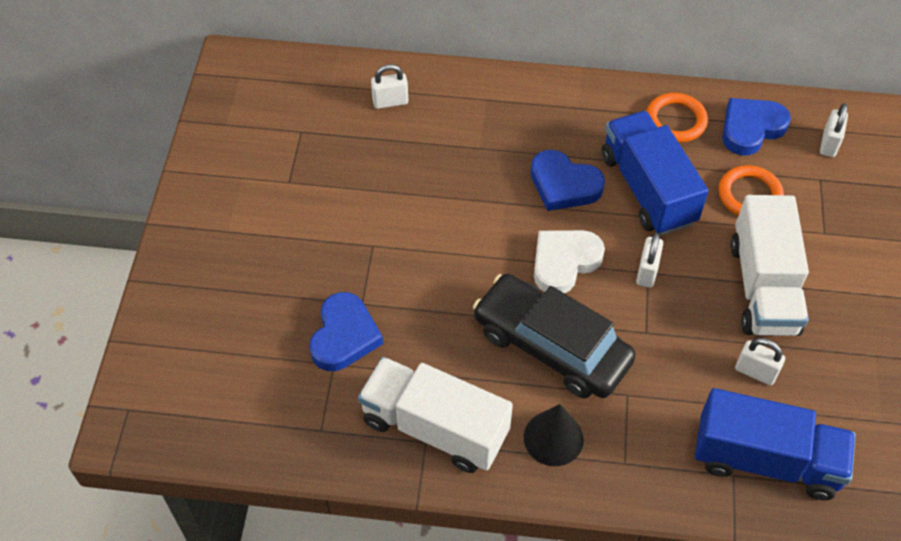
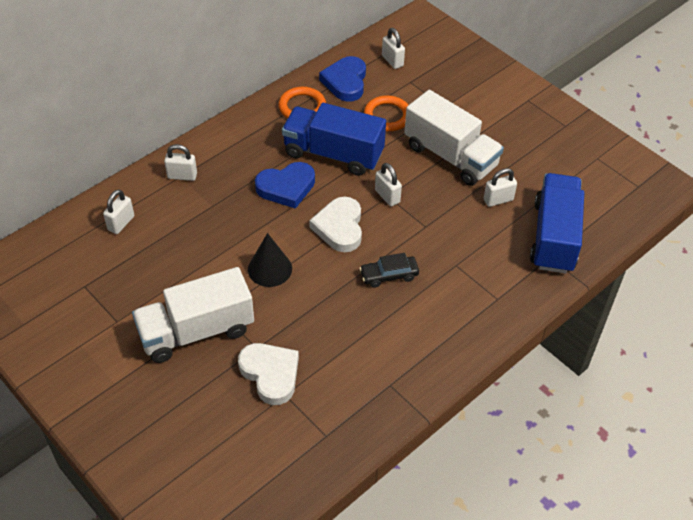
camera: 50 degrees left, 5 degrees down
(344, 336) = (270, 374): blue heart -> white heart
(435, 427) = (385, 373): white truck -> white truck (196, 331)
(488, 100) = (182, 176): none -> white padlock
(551, 346) = (389, 275): black car -> black car, size x0.46
(553, 438) = (450, 320): black cone -> black cone (270, 269)
(765, 460) = (554, 237): blue truck -> blue truck turned 45 degrees counterclockwise

